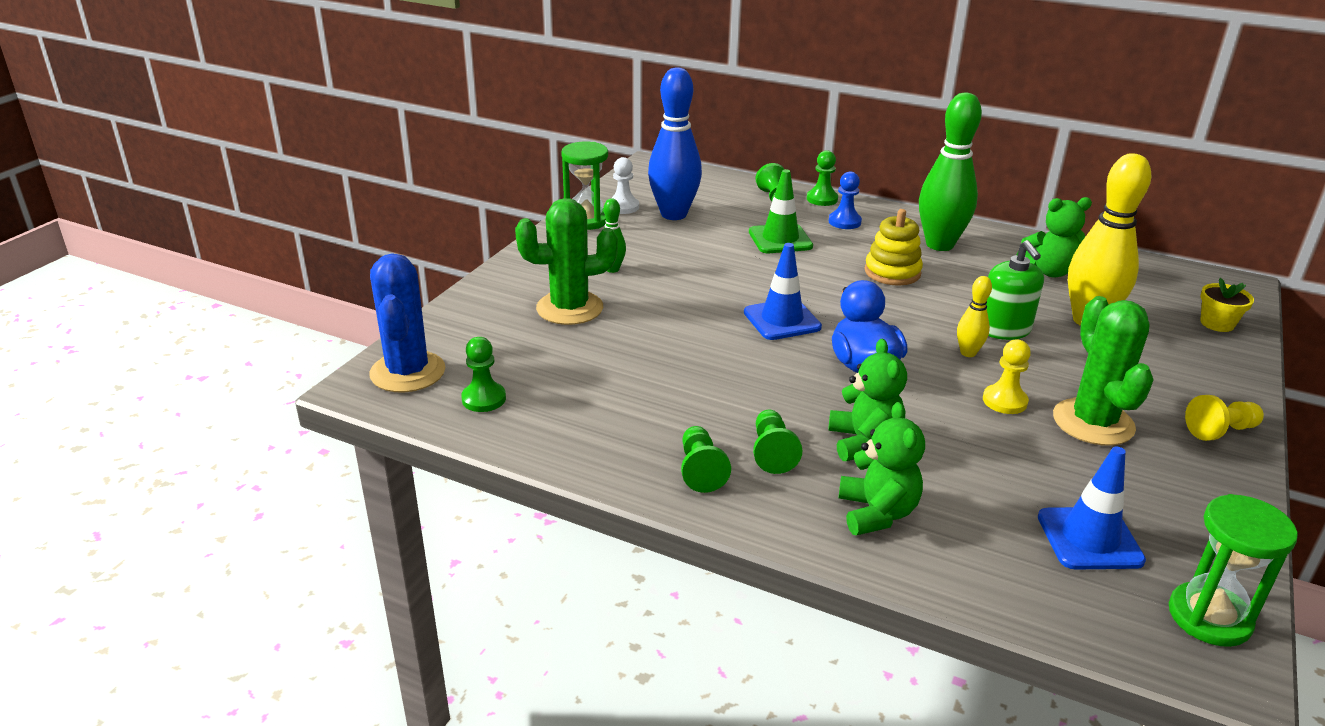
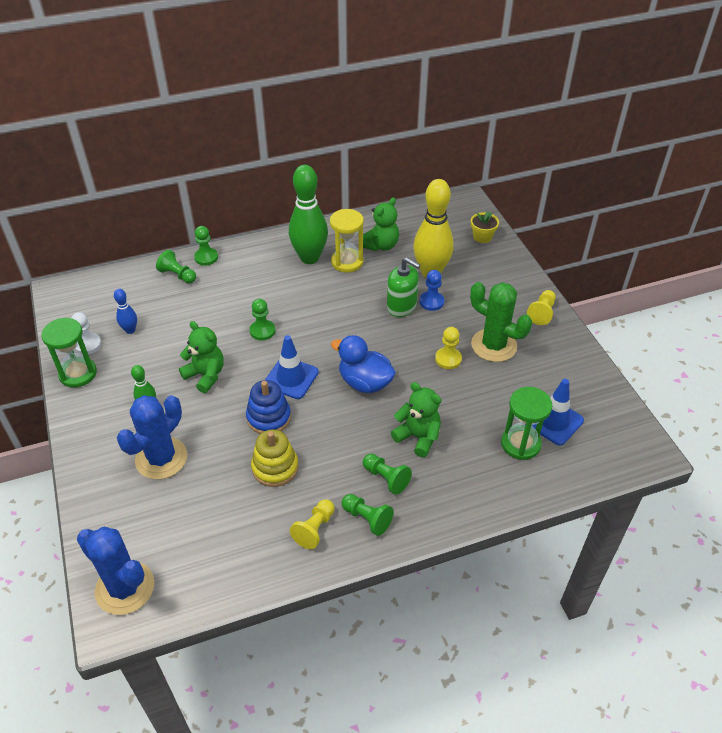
camera: 45 degrees left, 15 degrees up
(484, 399) = (198, 568): green pawn -> green pawn (262, 331)
(570, 308) = (161, 458): green cactus -> blue cactus
(632, 442) = (314, 529): none -> yellow pawn
(674, 214) = (130, 330): blue bowling pin -> blue bowling pin, size x0.47
(713, 335) = (269, 417): none -> blue stacking toy
(780, 239) = (220, 310): green traffic cone -> none
(844, 222) = (240, 270): blue pawn -> blue pawn (431, 302)
(876, 513) = (466, 477): green teddy bear -> green teddy bear (205, 375)
(892, 272) = (308, 298): yellow stacking toy -> yellow stacking toy (275, 467)
(968, 353) = (402, 336): yellow bowling pin -> none
(983, 266) = (347, 262): none -> yellow hourglass
(1209, 617) = (624, 429): green hourglass -> green hourglass (520, 444)

